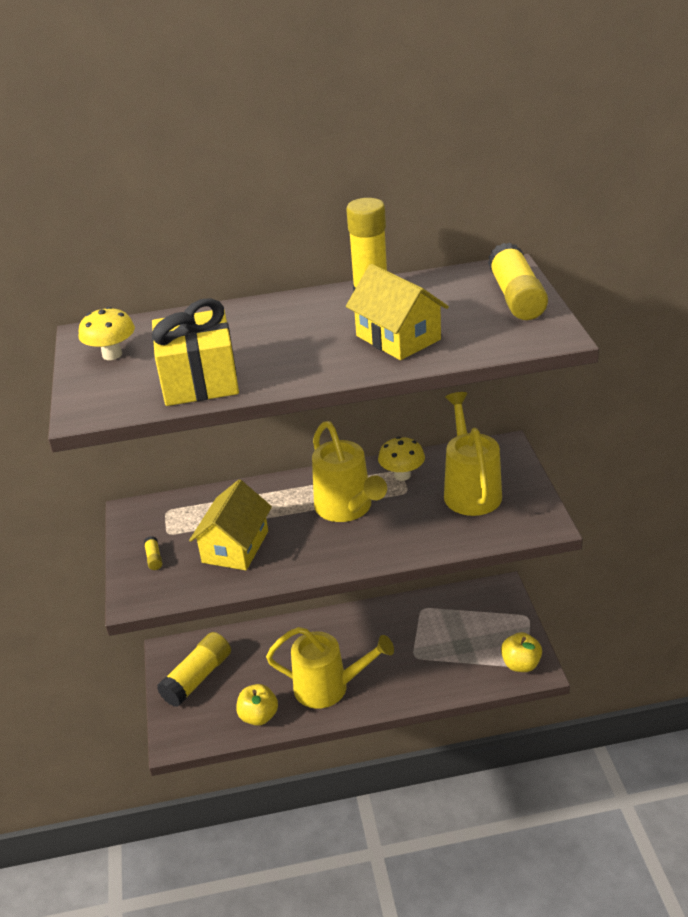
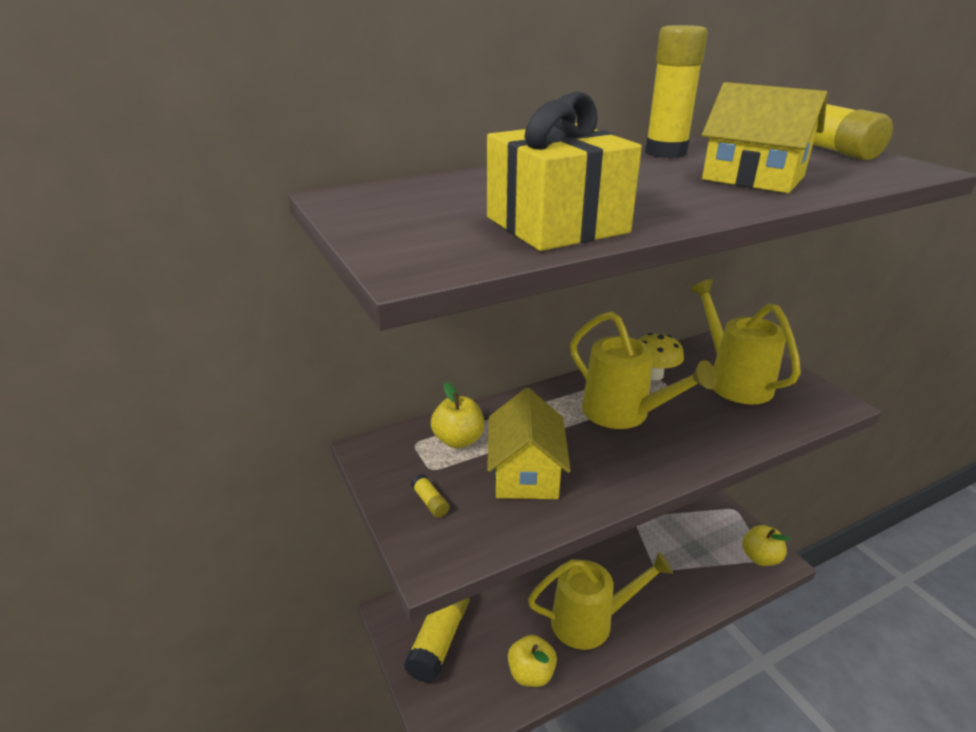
camera: 20 degrees left, 5 degrees down
(112, 354) = (397, 210): yellow mushroom -> none
(200, 513) = (458, 440): none -> yellow apple

